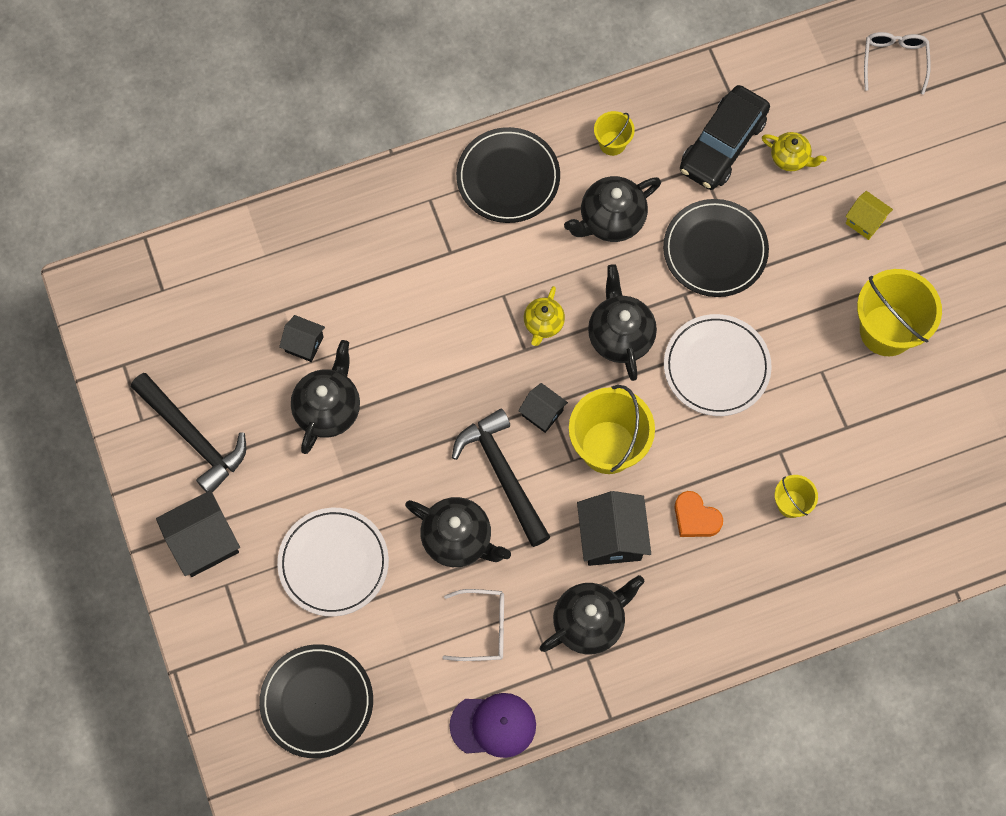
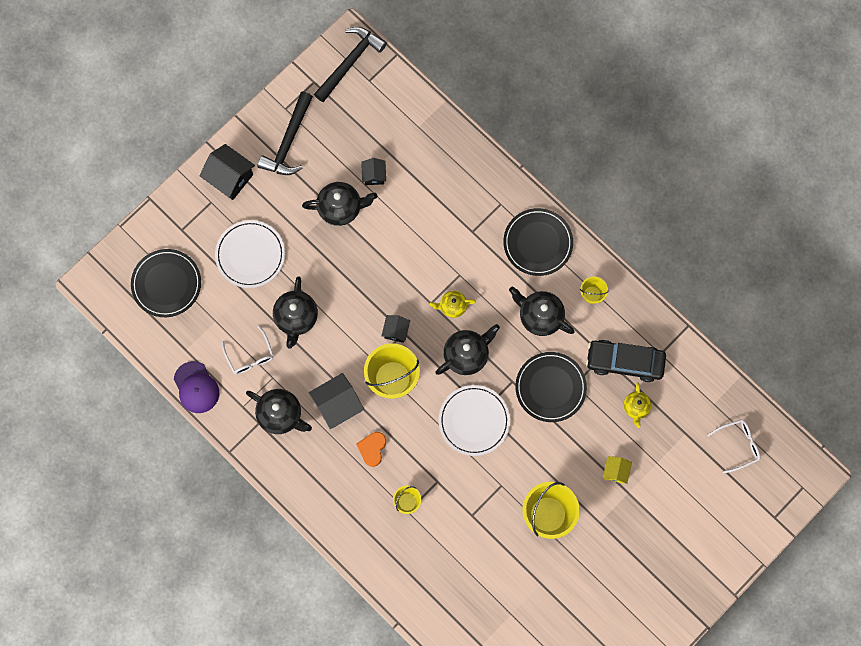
camera: 65 degrees right, 5 degrees up
(502, 474) = (347, 325): black hammer -> black hammer (350, 62)

